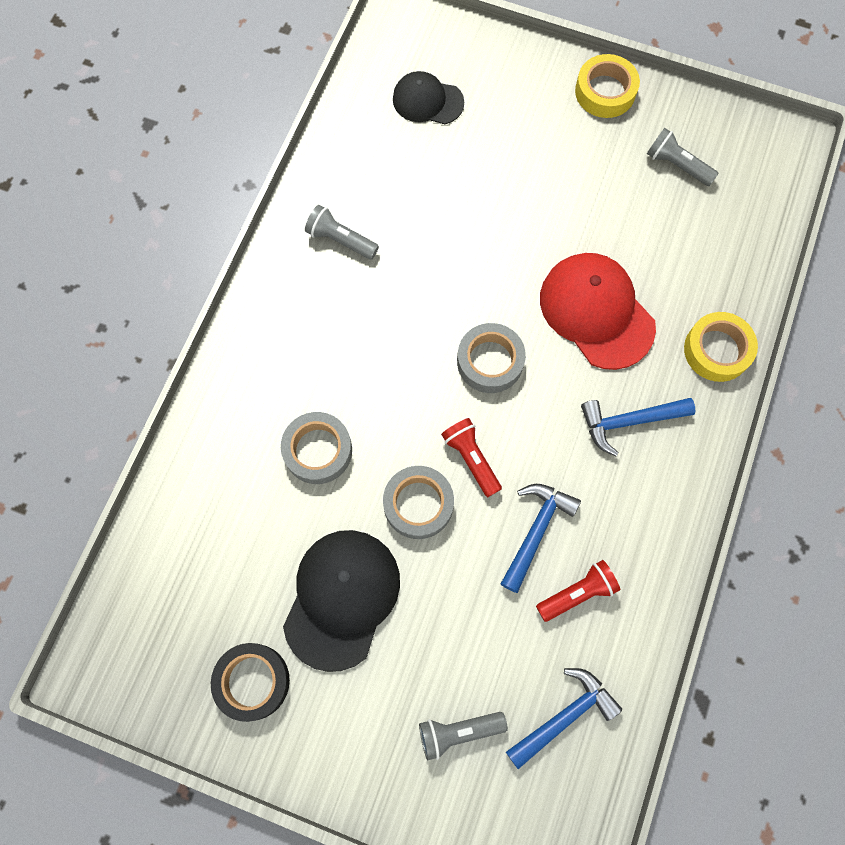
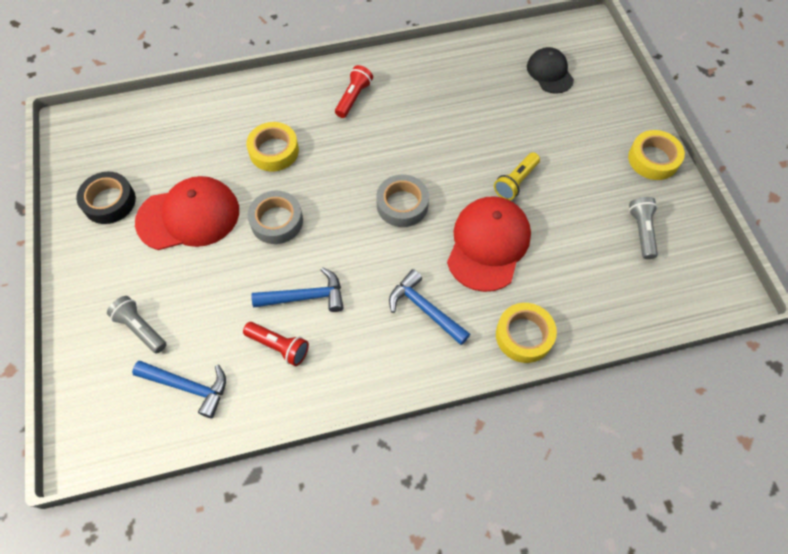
camera: 55 degrees right, 10 degrees down
(318, 450) = (274, 151): grey tape -> yellow tape
(340, 240) = (417, 84): grey flashlight -> none
(342, 598) = (189, 216): black cap -> red cap
(471, 458) = (328, 232): red flashlight -> red flashlight (353, 98)
(541, 233) = (515, 182): none -> yellow flashlight

